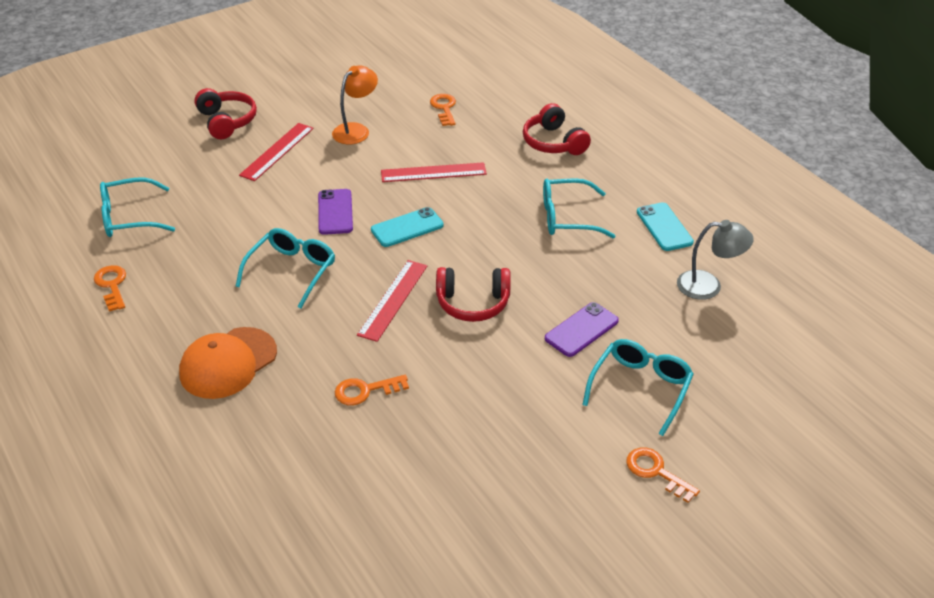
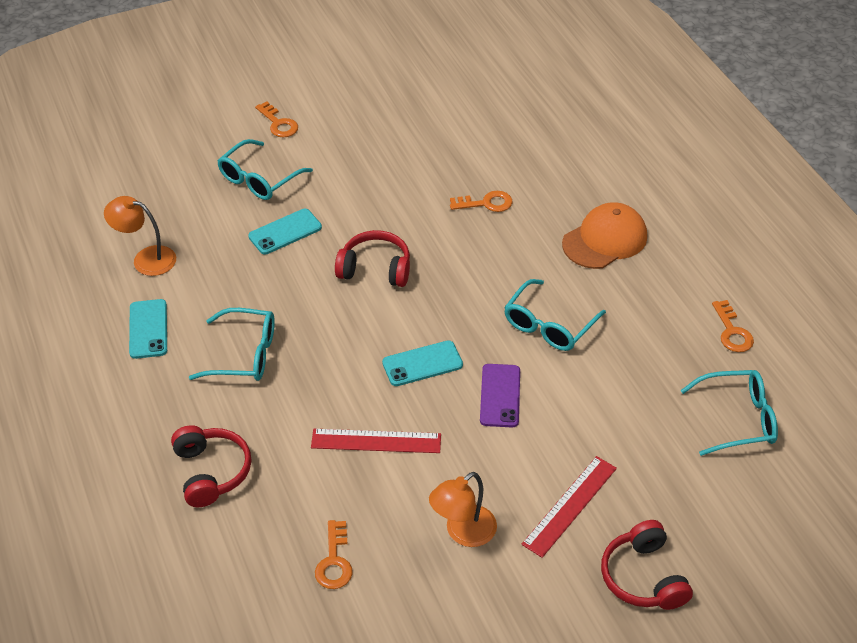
camera: 170 degrees left, 5 degrees up
(393, 299) = (450, 282): red ruler -> none
(581, 330) = (285, 232): purple phone -> turquoise phone
(708, 286) = (146, 259): grey lamp -> orange lamp

